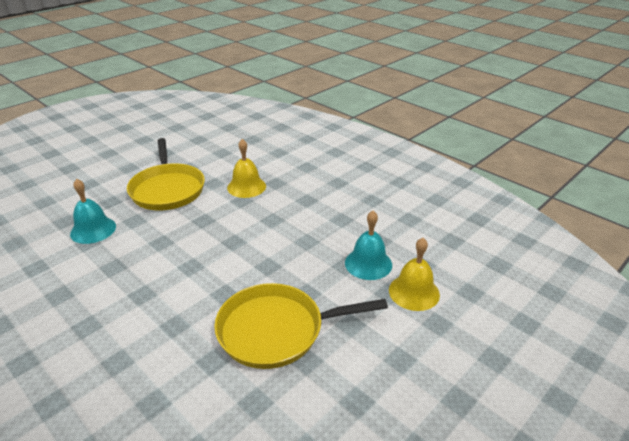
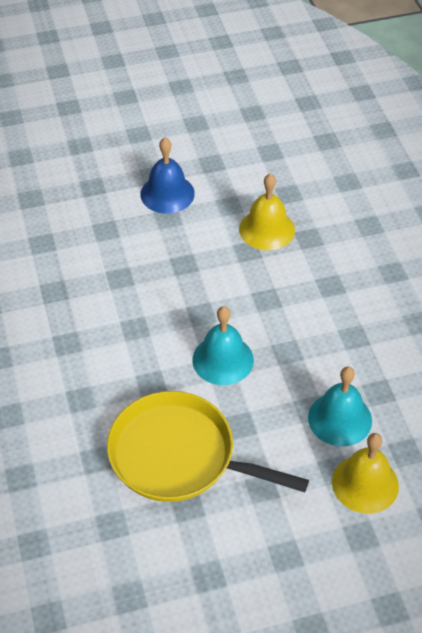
camera: 30 degrees right, 15 degrees up
(93, 230) = (55, 225): turquoise bell -> turquoise bell (223, 359)
(167, 189) = (167, 193): yellow pan -> blue bell

